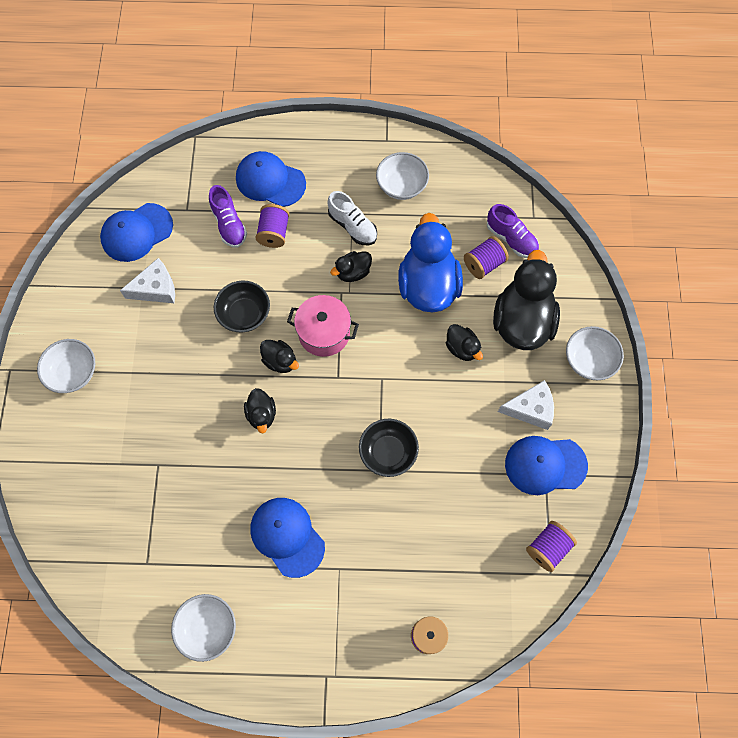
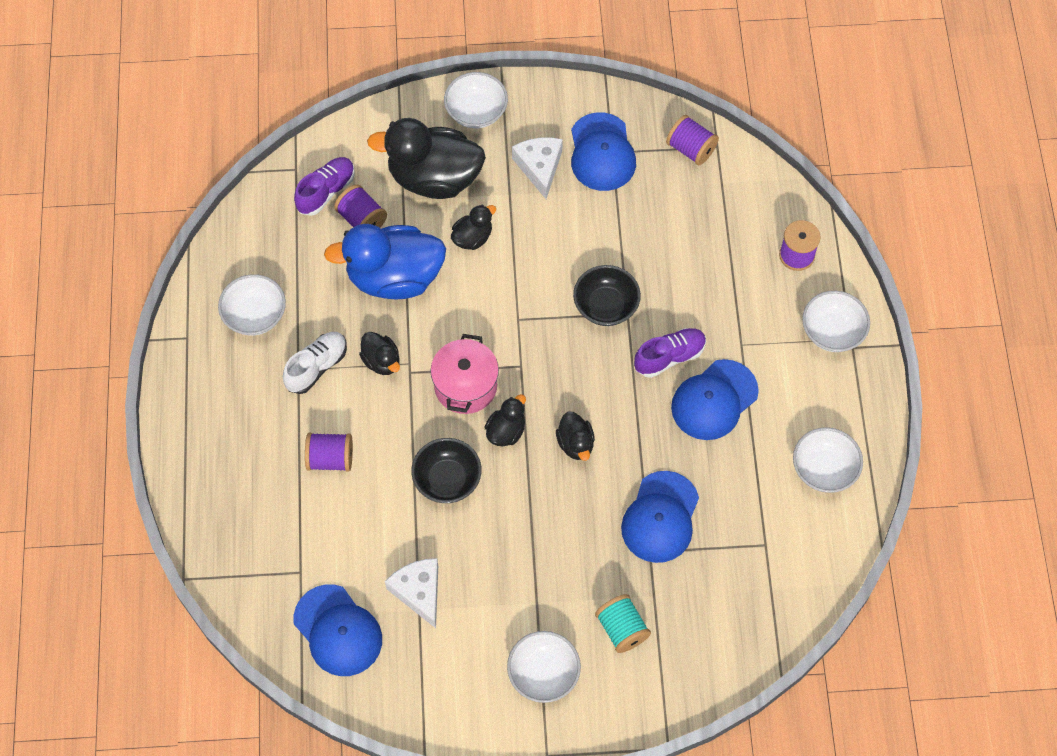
camera: 95 degrees left, 5 degrees down
(96, 435) = (622, 629): none -> turquoise spool
(229, 224) = (320, 515): purple shoe -> purple shoe (669, 357)
(262, 415) = (575, 444): black duck -> black duck turned 90 degrees clockwise
(270, 181) = (253, 472): blue cap -> blue cap (660, 517)
(344, 658) = (832, 331): none -> white bowl

